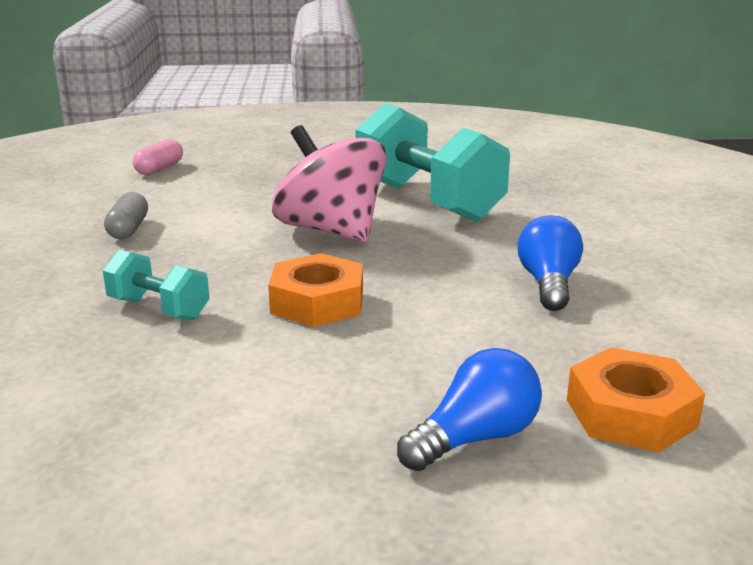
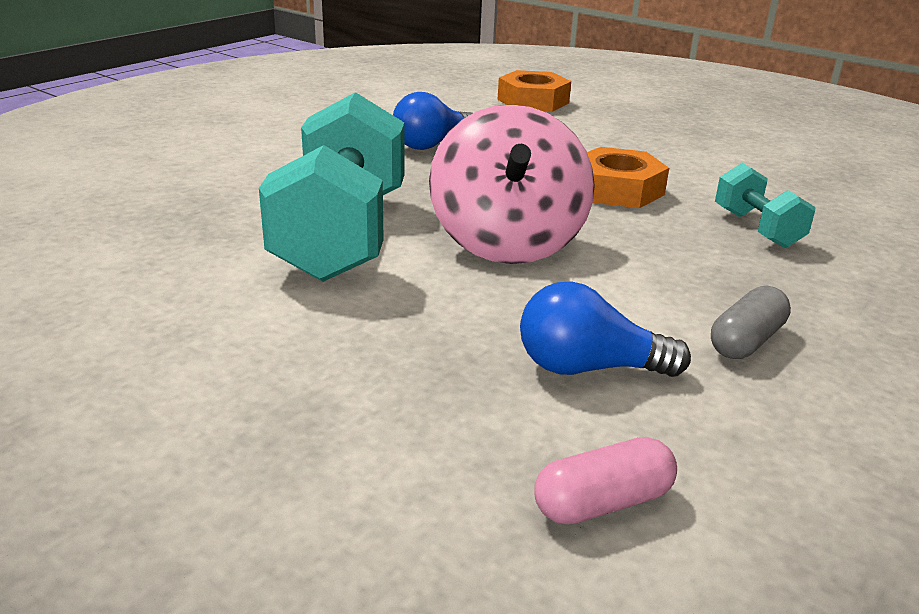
camera: 140 degrees left, 5 degrees up
(475, 438) = (622, 117): blue light bulb -> blue light bulb (588, 368)

